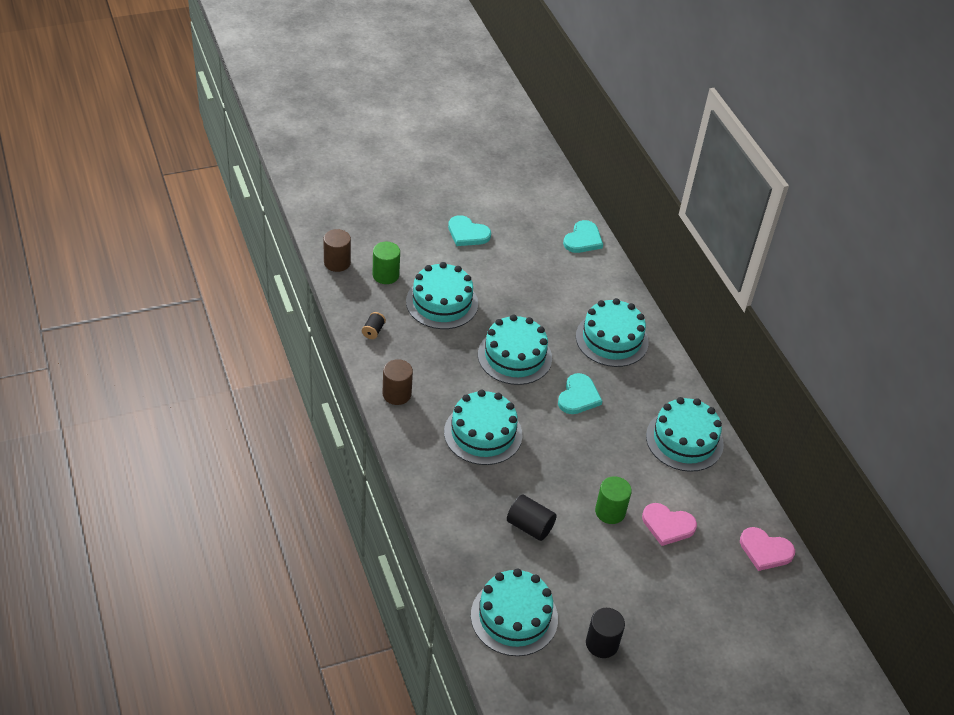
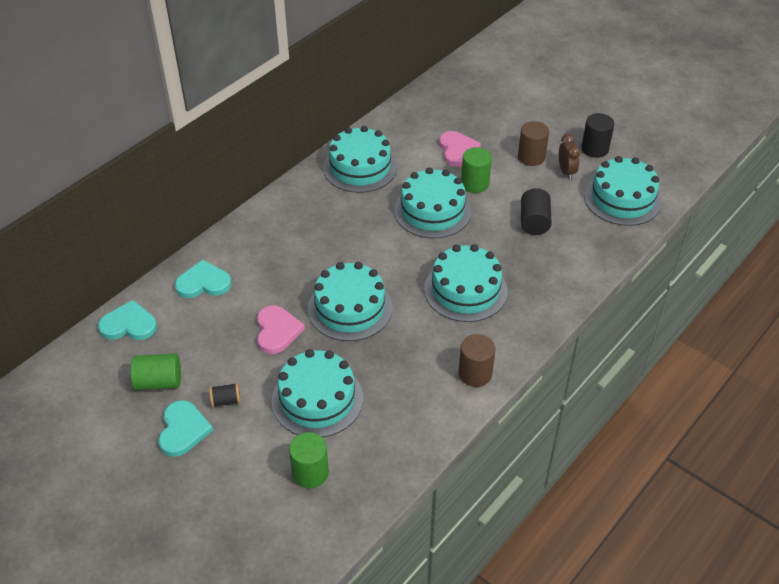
camera: 115 degrees left, 0 degrees up
(337, 262) = (324, 534): brown cylinder -> brown cylinder (531, 157)
(373, 331) = (406, 438): black spool -> black spool (226, 401)
(518, 236) = (159, 381): none -> green cylinder
(578, 396) = (365, 245): turquoise heart -> turquoise heart (203, 283)
(582, 595) = (566, 172): none -> brown clock
(612, 339) = (271, 250): turquoise cake -> turquoise cake (432, 211)
(765, 550) = (433, 98): pink heart -> pink heart (277, 331)

